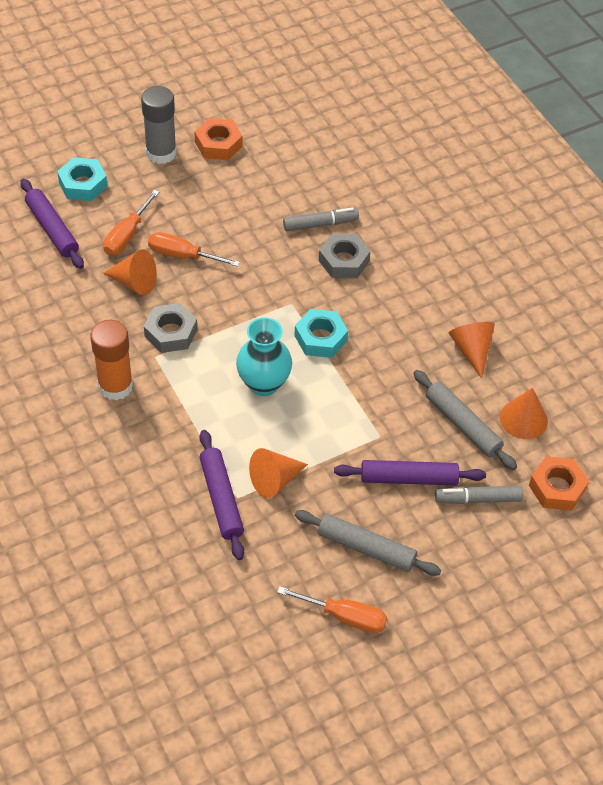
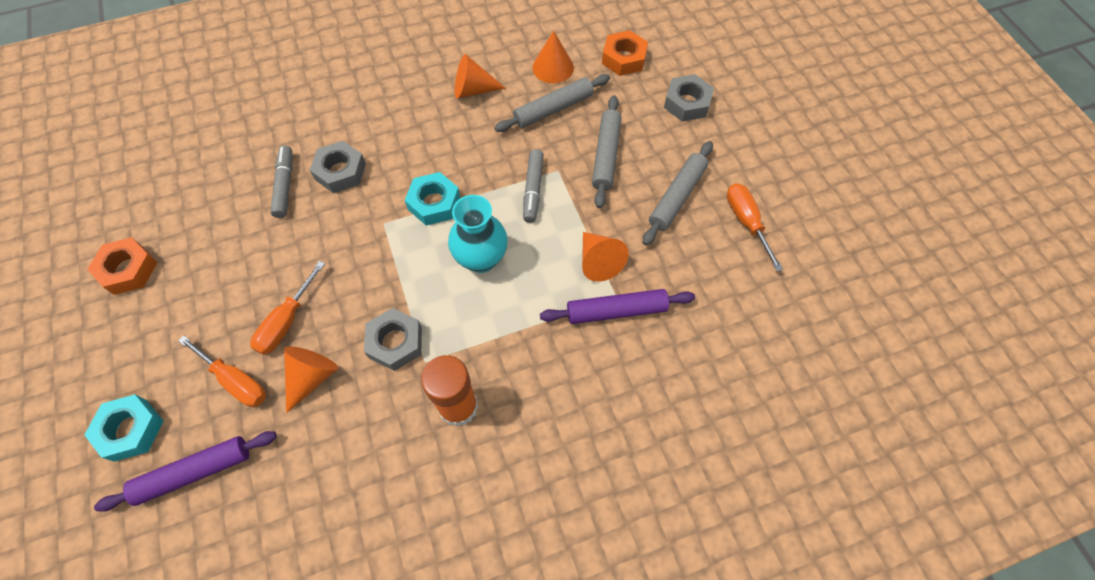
camera: 80 degrees left, 10 degrees up
(161, 153) = (115, 333): grey glue stick -> none
(344, 616) = (746, 222): orange screwdriver -> orange screwdriver turned 45 degrees counterclockwise
(409, 478) = (606, 155): purple rolling pin -> grey rolling pin
(478, 499) = (631, 110): grey marker -> grey marker (533, 190)
(503, 555) = (687, 103): none -> grey nut

